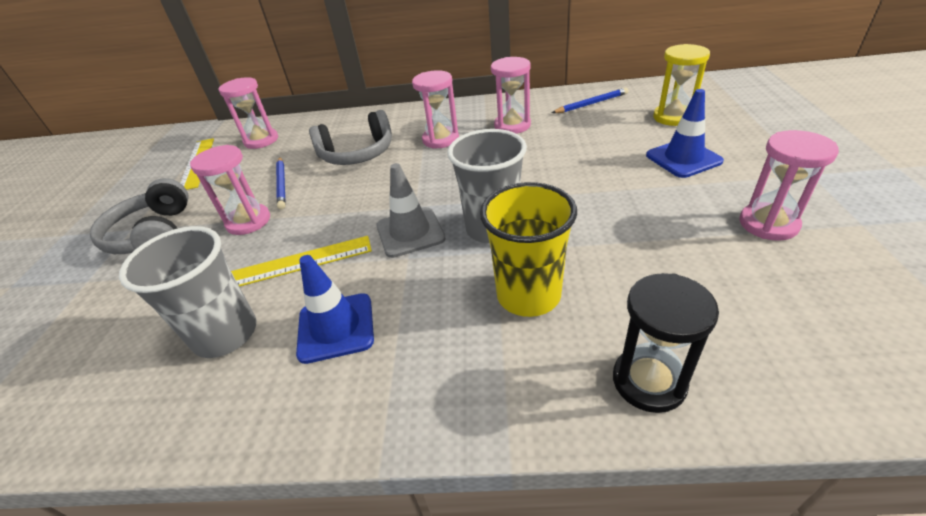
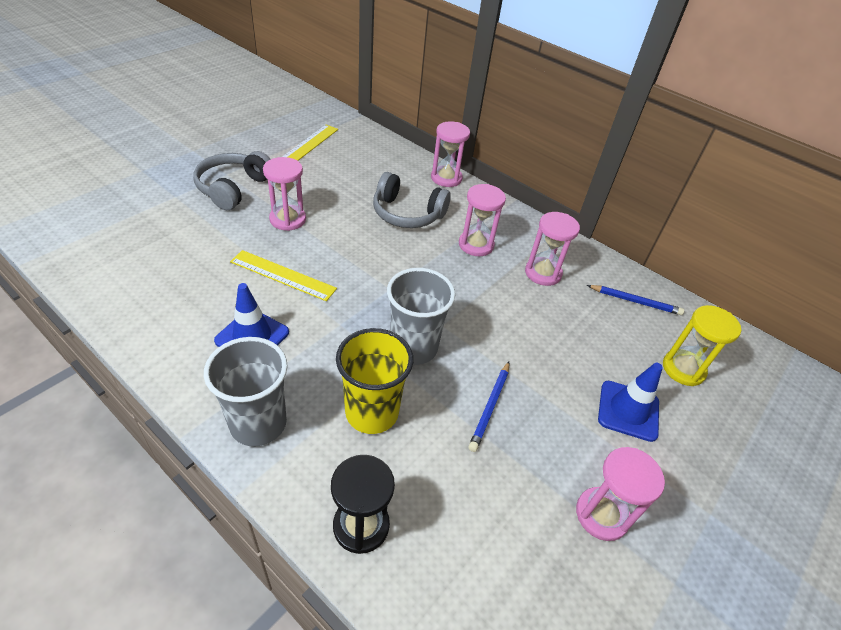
camera: 30 degrees right, 5 degrees up
(226, 334) = (201, 291): grey cup -> grey cup (258, 423)
(261, 140) = (363, 153): pink hourglass -> pink hourglass (446, 178)
(282, 184) = (335, 203): blue pencil -> blue pencil (490, 407)
(410, 232) = (363, 307): grey traffic cone -> none

